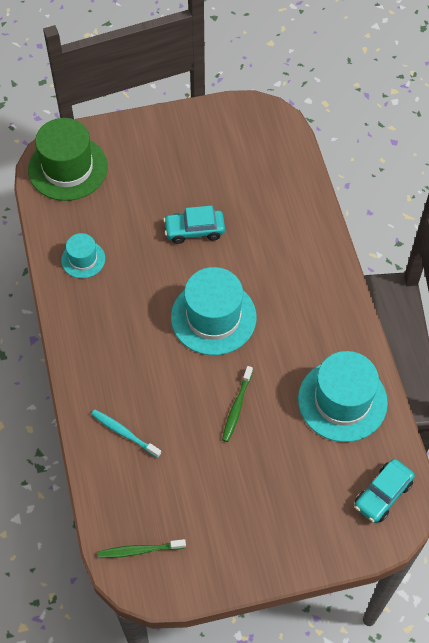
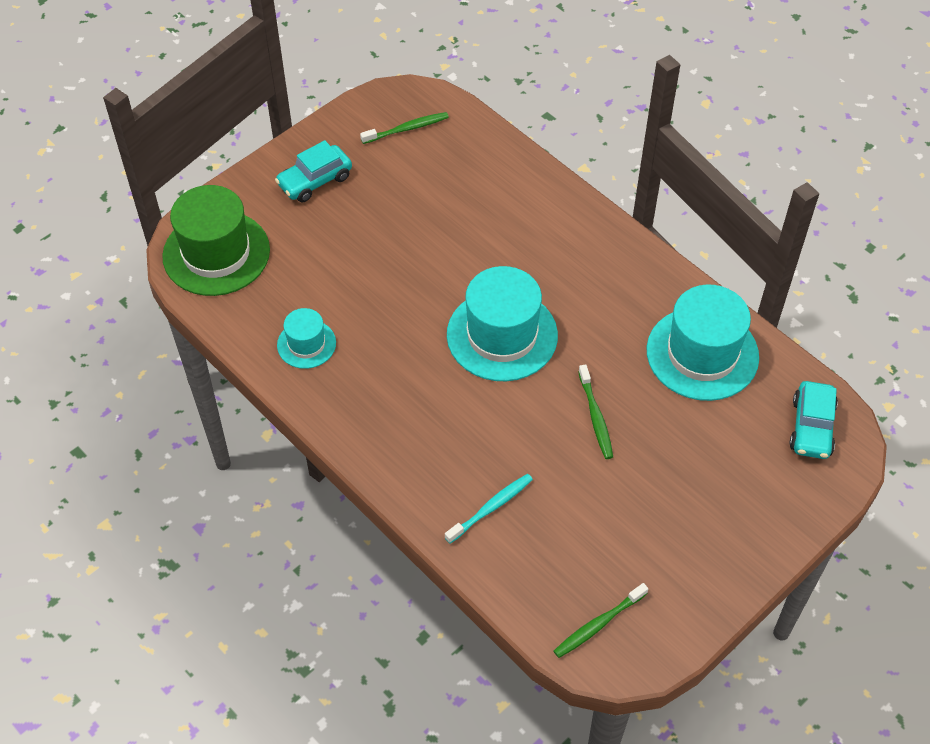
camera: 30 degrees left, 5 degrees down
(124, 433) = (490, 508): turquoise toothbrush -> turquoise toothbrush turned 135 degrees clockwise
(194, 230) = (414, 254): turquoise car -> turquoise car (315, 181)
(249, 137) = (406, 129): none -> green toothbrush

